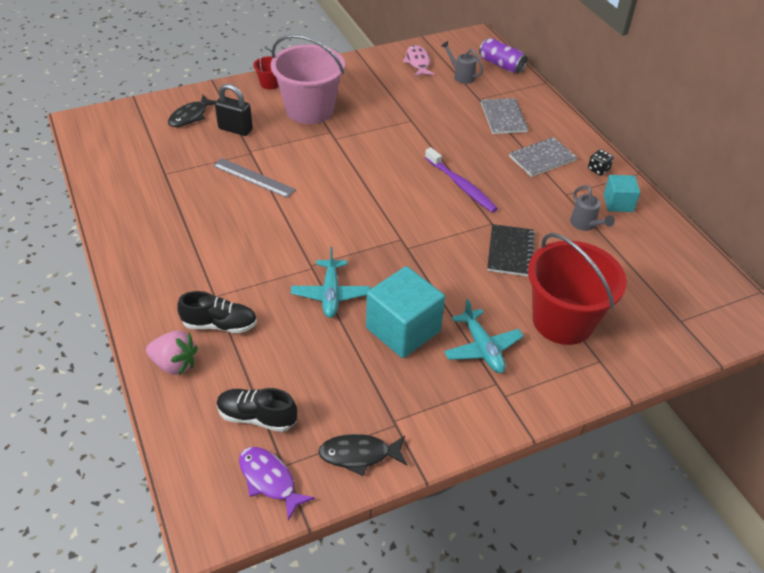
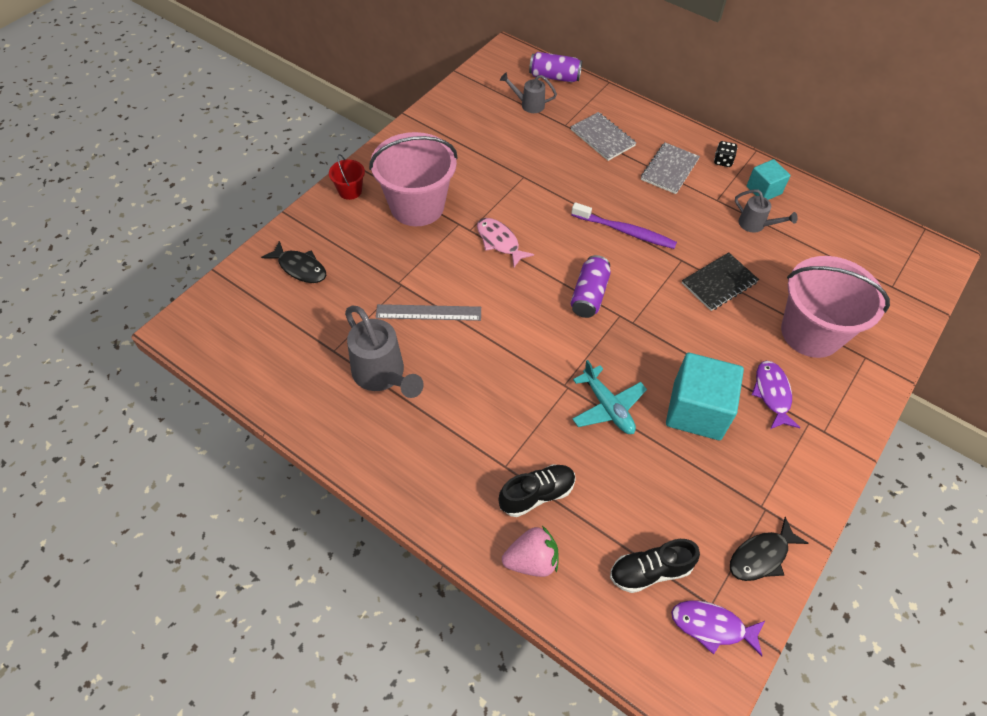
camera: 30 degrees left, 10 degrees up
(183, 202) = (382, 375): none -> grey watering can
(190, 116) = (300, 268): black fish -> black fish turned 60 degrees counterclockwise
(235, 129) = (361, 263): black padlock -> none
(388, 216) = (589, 295): none -> purple can
(418, 62) = (476, 105): pink fish -> pink fish (499, 242)
(482, 348) = (772, 394): turquoise plane -> purple fish
(510, 252) = (719, 283): black notebook -> black notebook turned 75 degrees clockwise
(563, 321) = (811, 332): red bucket -> pink bucket

